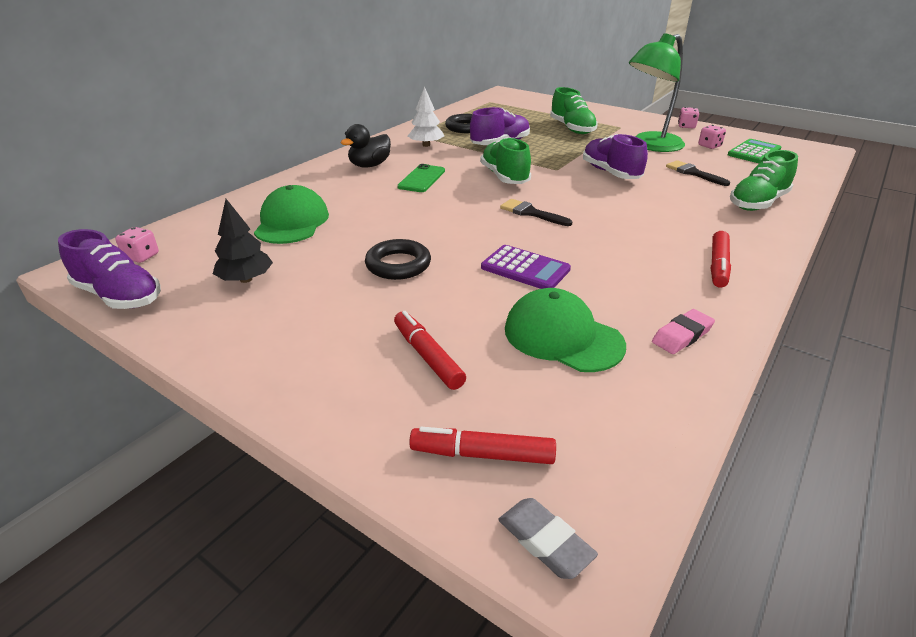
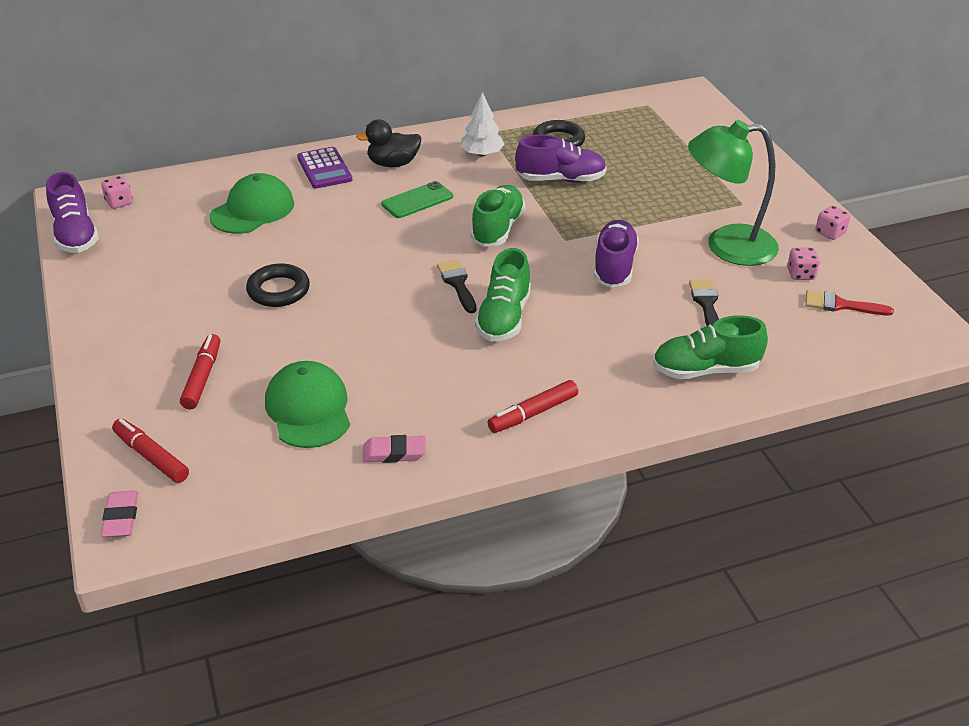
camera: 35 degrees right, 5 degrees up
(246, 279) = (163, 256): black tree -> none
(525, 269) = (367, 339): purple calculator -> purple calculator (324, 169)
(545, 541) = (121, 518): grey eraser -> pink eraser
(572, 129) = (677, 185): green shoe -> green shoe (503, 317)
(754, 152) = (840, 305): green calculator -> red brush

